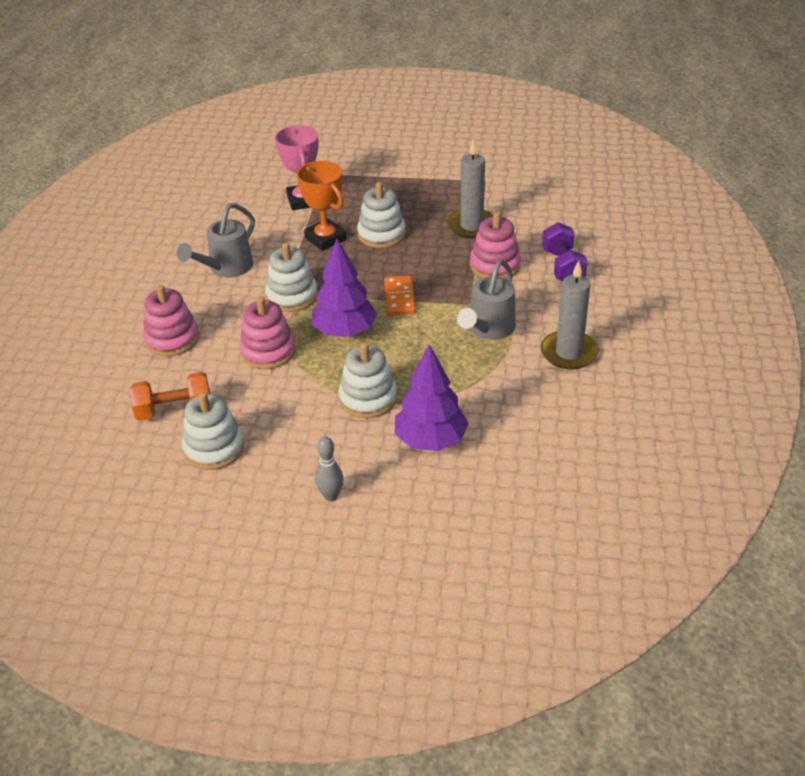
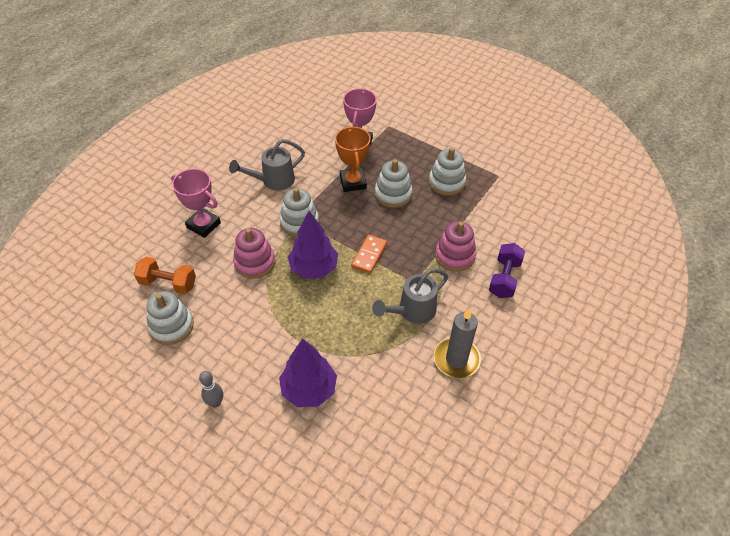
camera: 25 degrees right, 10 degrees up
(172, 339) = (203, 225): pink stacking toy -> pink trophy
(368, 398) = (291, 332): white stacking toy -> white stacking toy (446, 182)
(471, 226) = (461, 213): grey candle -> none

